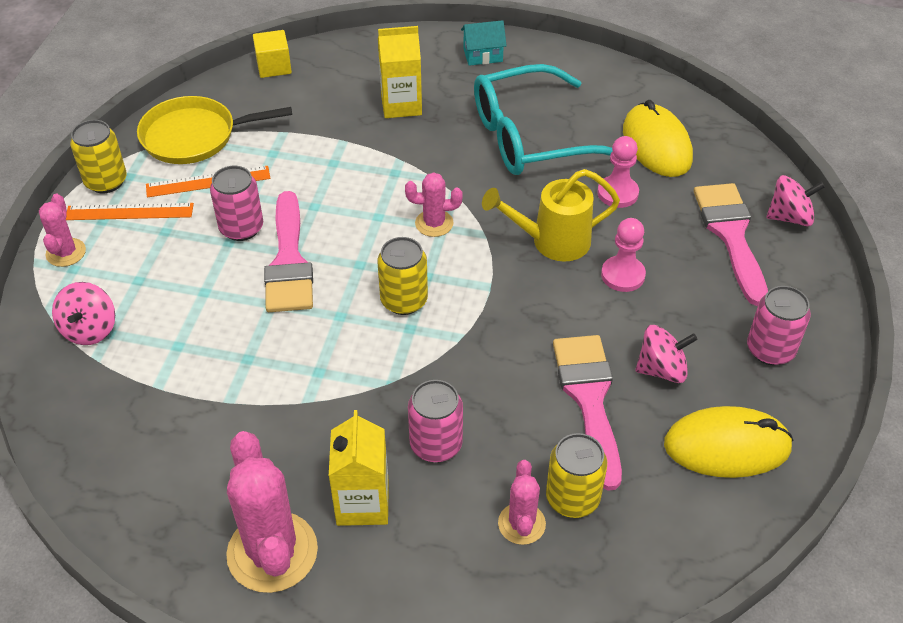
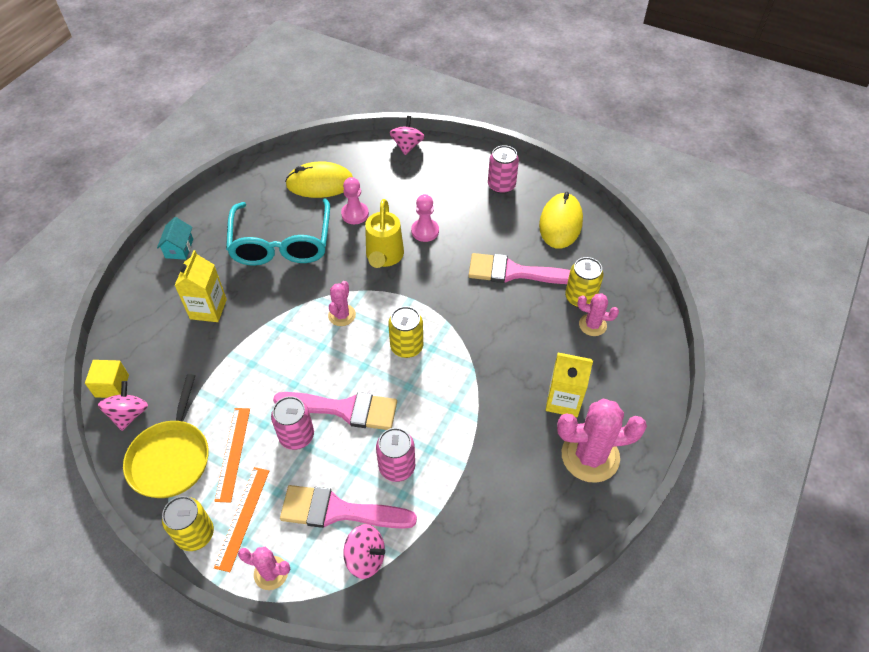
camera: 75 degrees left, 5 degrees up
(436, 444) = (529, 354): pink can -> pink can (397, 467)
(662, 369) = (502, 234): pink spinning top -> pink spinning top (129, 414)
(731, 235) = (411, 174): pink brush -> pink brush (338, 511)

